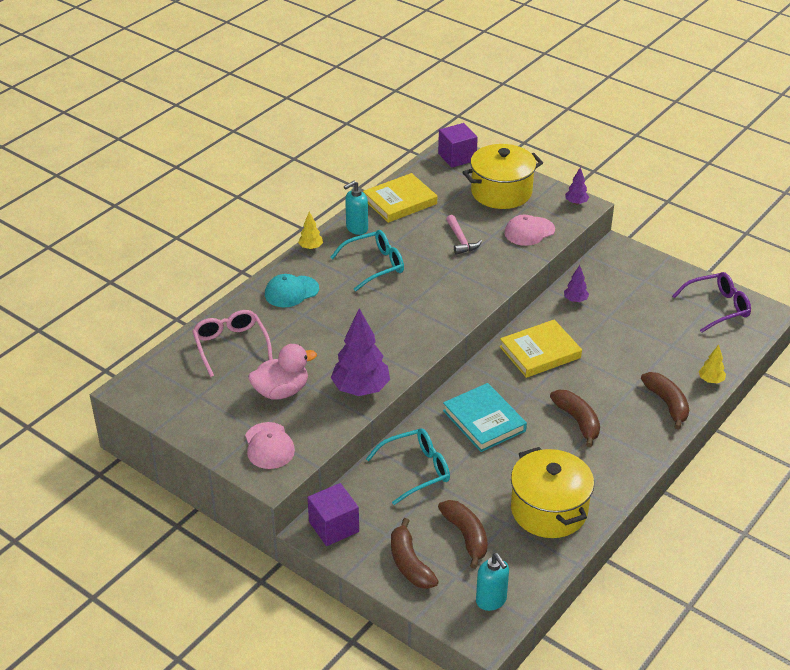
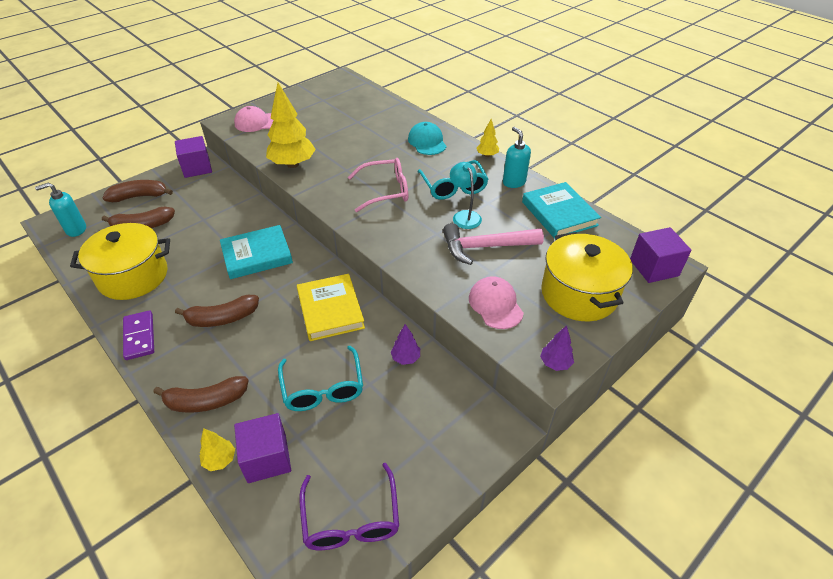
camera: 100 degrees right, 5 degrees up
(231, 346) = (370, 113): pink glasses -> pink glasses (386, 191)
(281, 391) = (310, 130): pink duck -> none
(361, 389) = (293, 164): purple tree -> yellow tree
(400, 201) = (559, 213): yellow book -> turquoise book
(416, 470) = (224, 210): turquoise glasses -> turquoise glasses (323, 388)
(420, 255) = (464, 216): none -> turquoise lamp
(461, 240) = (485, 247): pink hammer -> pink hammer, size x1.58
(622, 472) = (139, 336): none -> purple domino
(697, 356) = (267, 458): none -> purple cube

